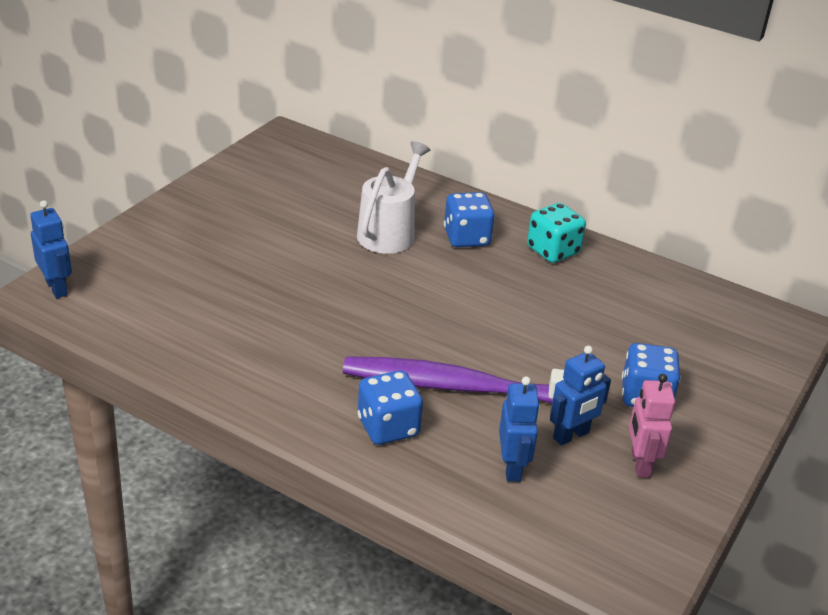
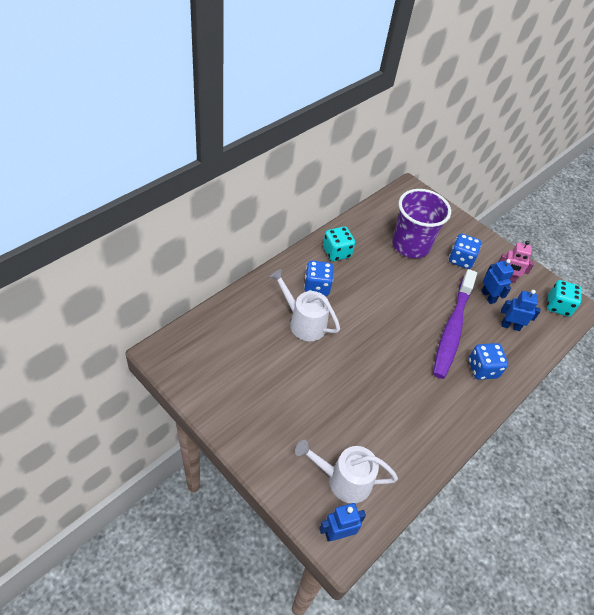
camera: 80 degrees left, 15 degrees up
(136, 287) = (344, 480): none -> white watering can
(615, 549) = (558, 306): none -> turquoise dice
(633, 330) = (410, 245): none -> purple cup

